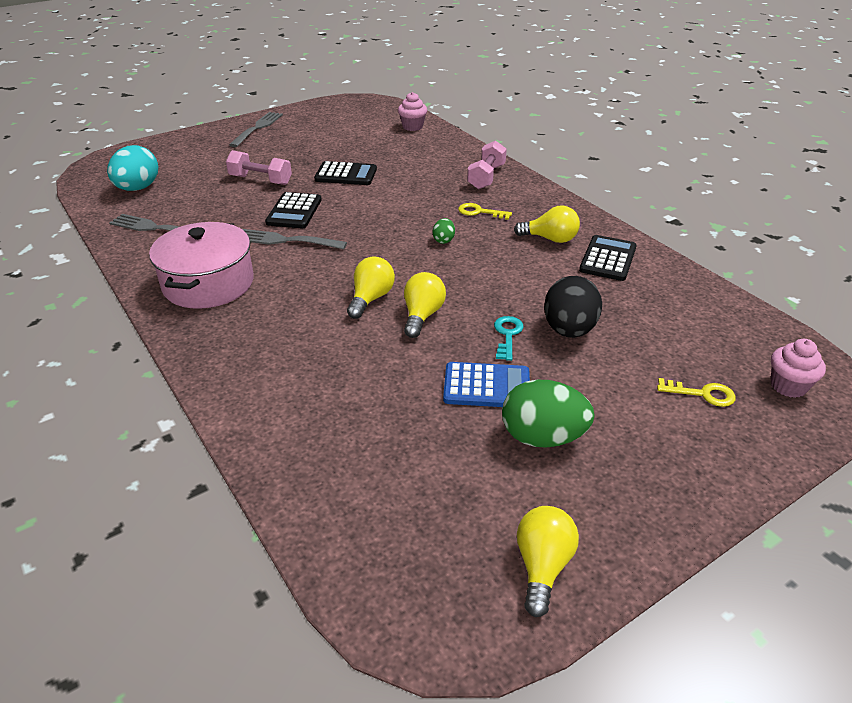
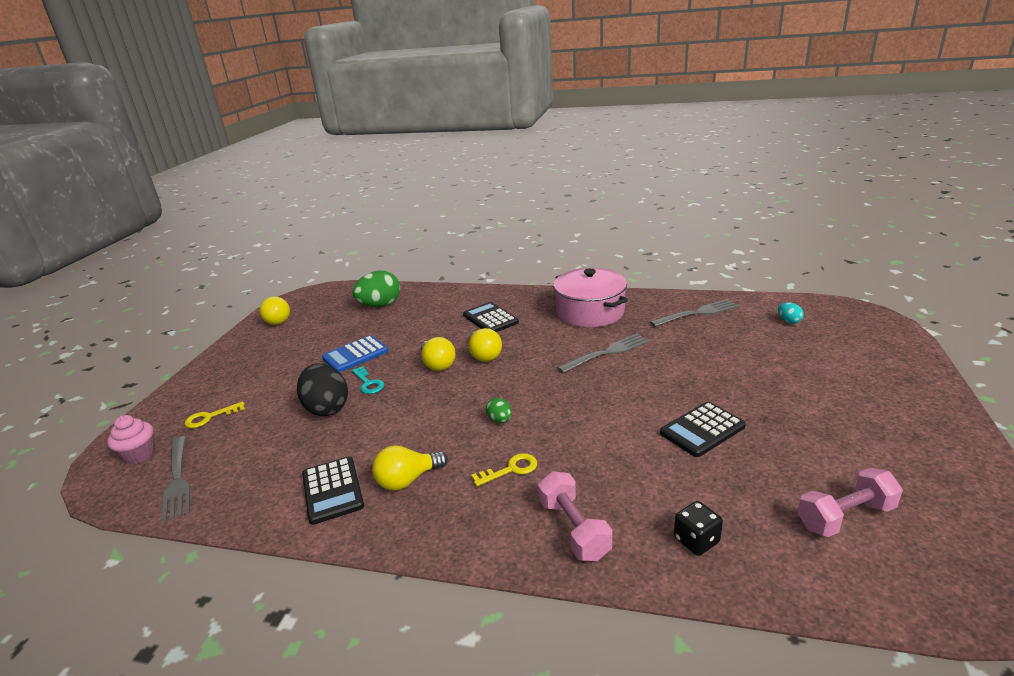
camera: 140 degrees right, 10 degrees down
(138, 188) = (788, 321): turquoise egg -> turquoise egg, size x0.47
(257, 128) = (923, 426): grey fork -> grey fork (177, 479)
(260, 180) = (744, 378): pink dumbbell -> pink dumbbell (845, 517)
(294, 211) = (652, 372): black calculator -> black calculator (490, 319)
(412, 127) = (824, 570): pink cupcake -> none
(440, 151) = (696, 540): none -> black dice
(542, 437) = (305, 352): green egg -> green egg (380, 305)

